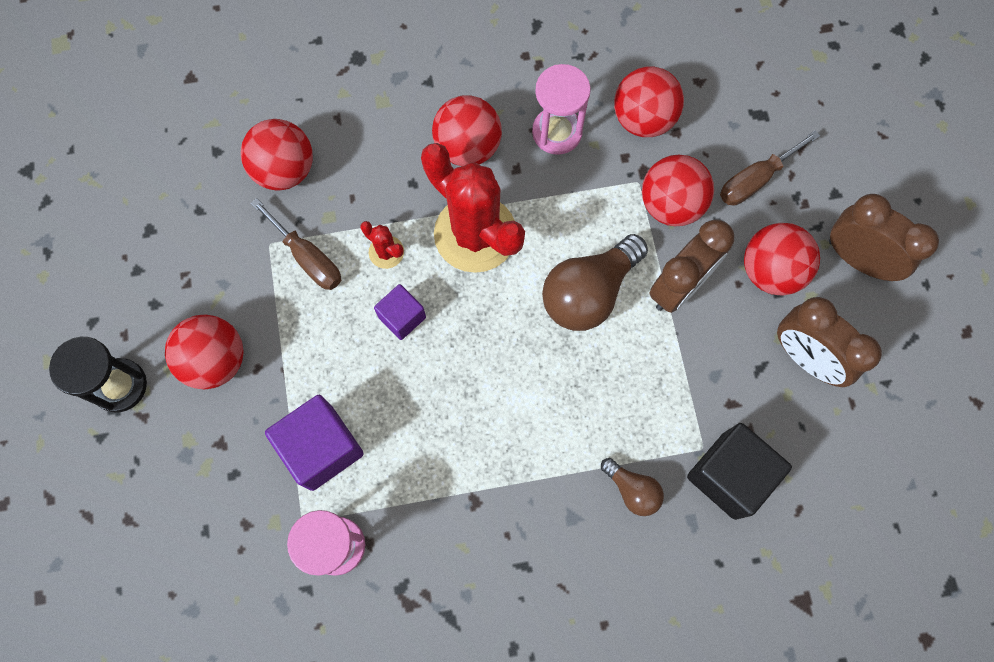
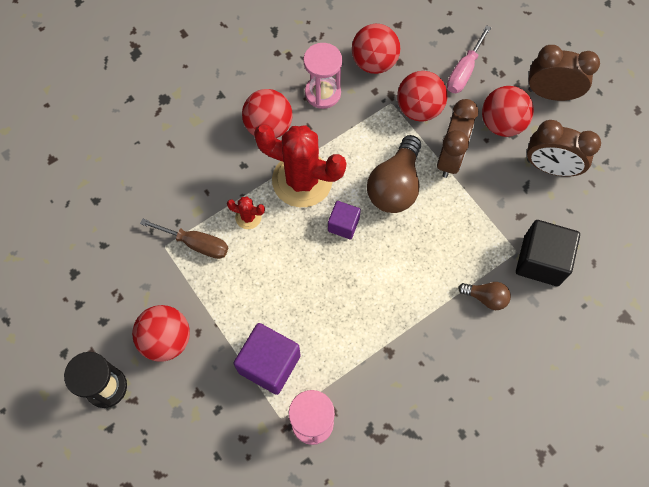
camera: 25 degrees left, 5 degrees down
(285, 170) = (150, 193): red ball -> none
(402, 317) = (280, 255): purple cube -> purple cube (343, 225)
(755, 180) = (464, 71): brown screwdriver -> pink screwdriver

